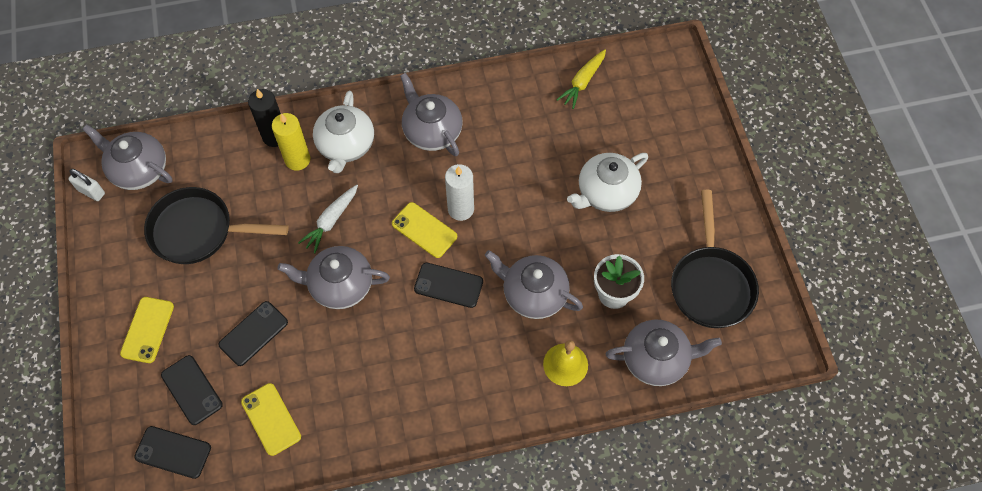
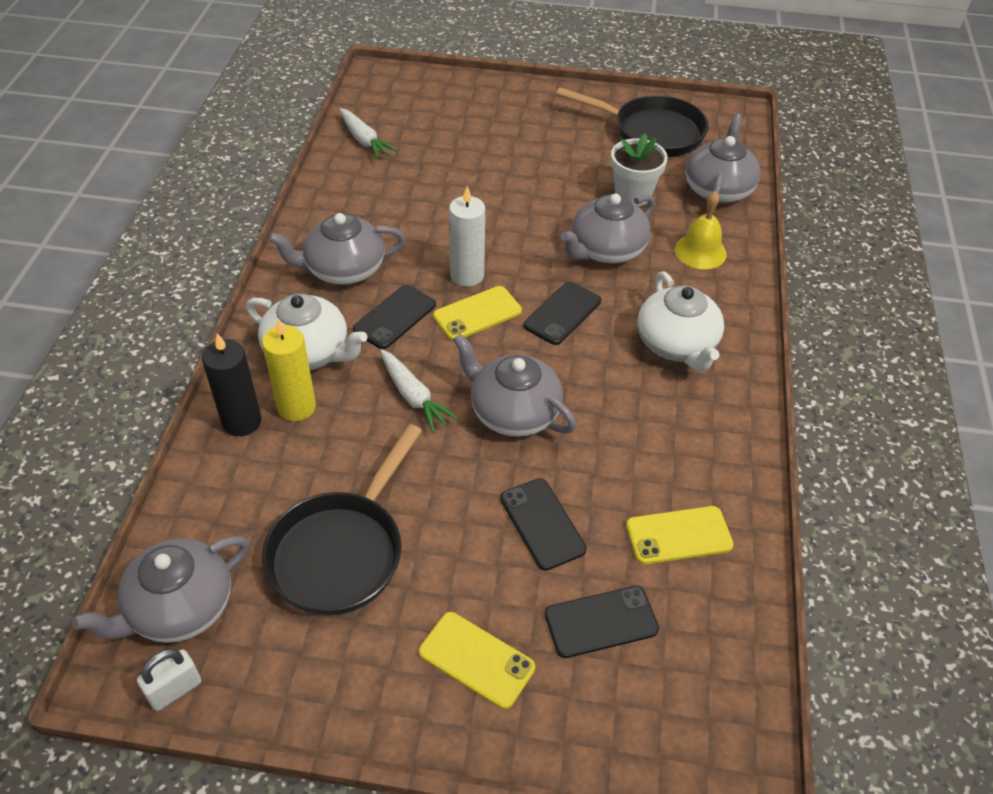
camera: 70 degrees left, 15 degrees down
(173, 452) = (693, 670): black phone -> black phone (395, 317)
(340, 285) = (513, 412): grey teapot -> grey teapot turned 105 degrees clockwise
(583, 82) = (364, 140): yellow carrot -> white carrot
(606, 192) = (511, 165): white teapot -> white teapot (677, 344)

